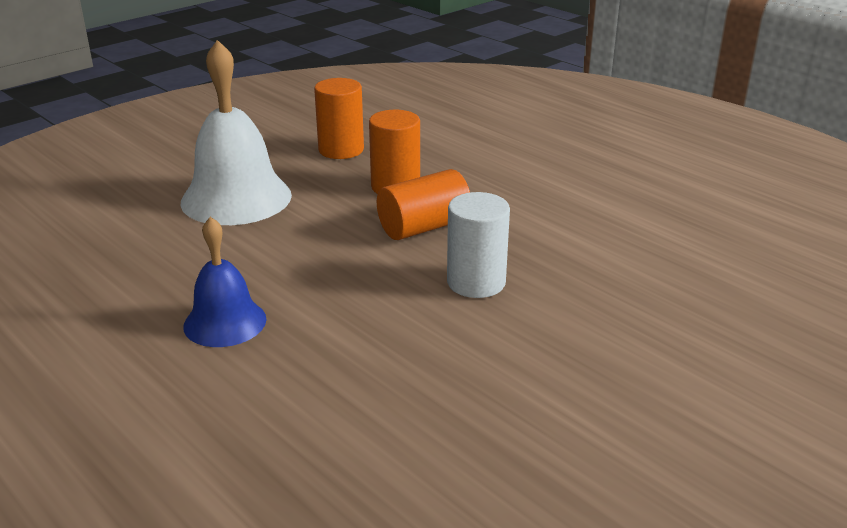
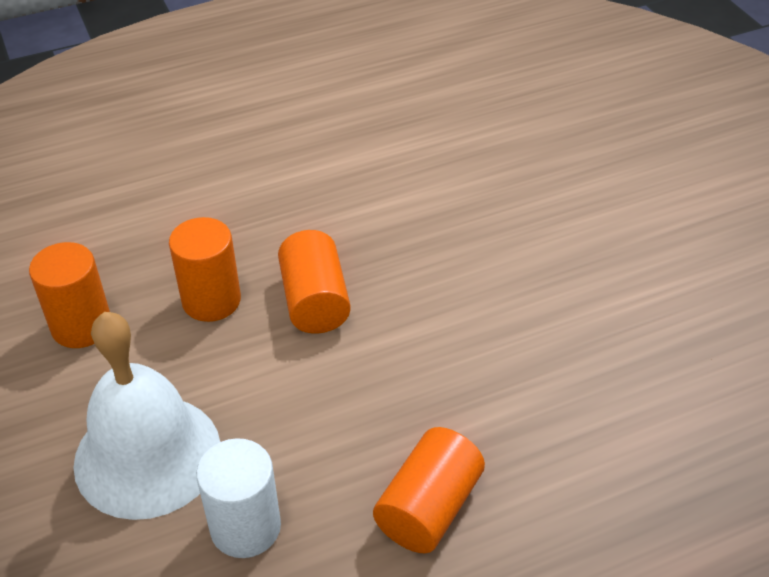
camera: 70 degrees left, 15 degrees up
(225, 322) = (428, 507): blue bell -> orange cylinder
(476, 282) = (437, 292): white cylinder -> white cylinder (245, 527)

